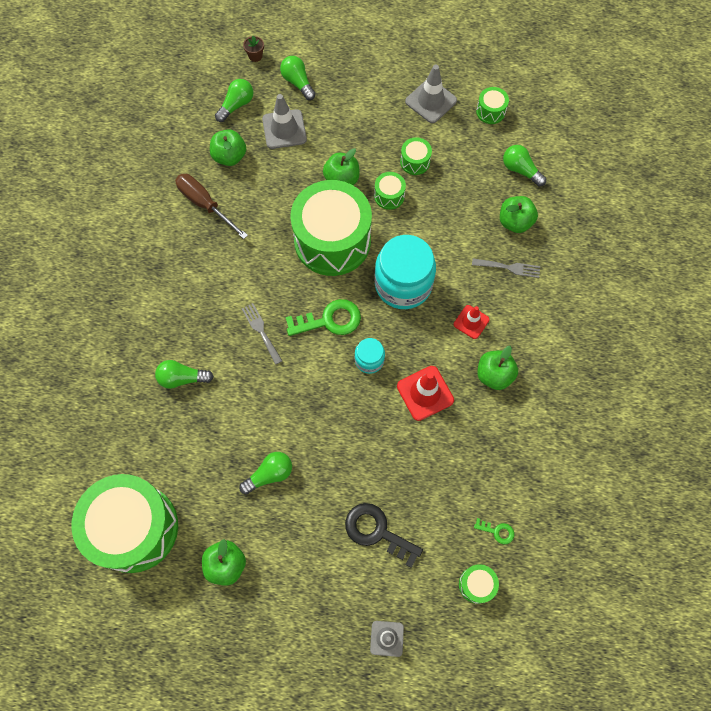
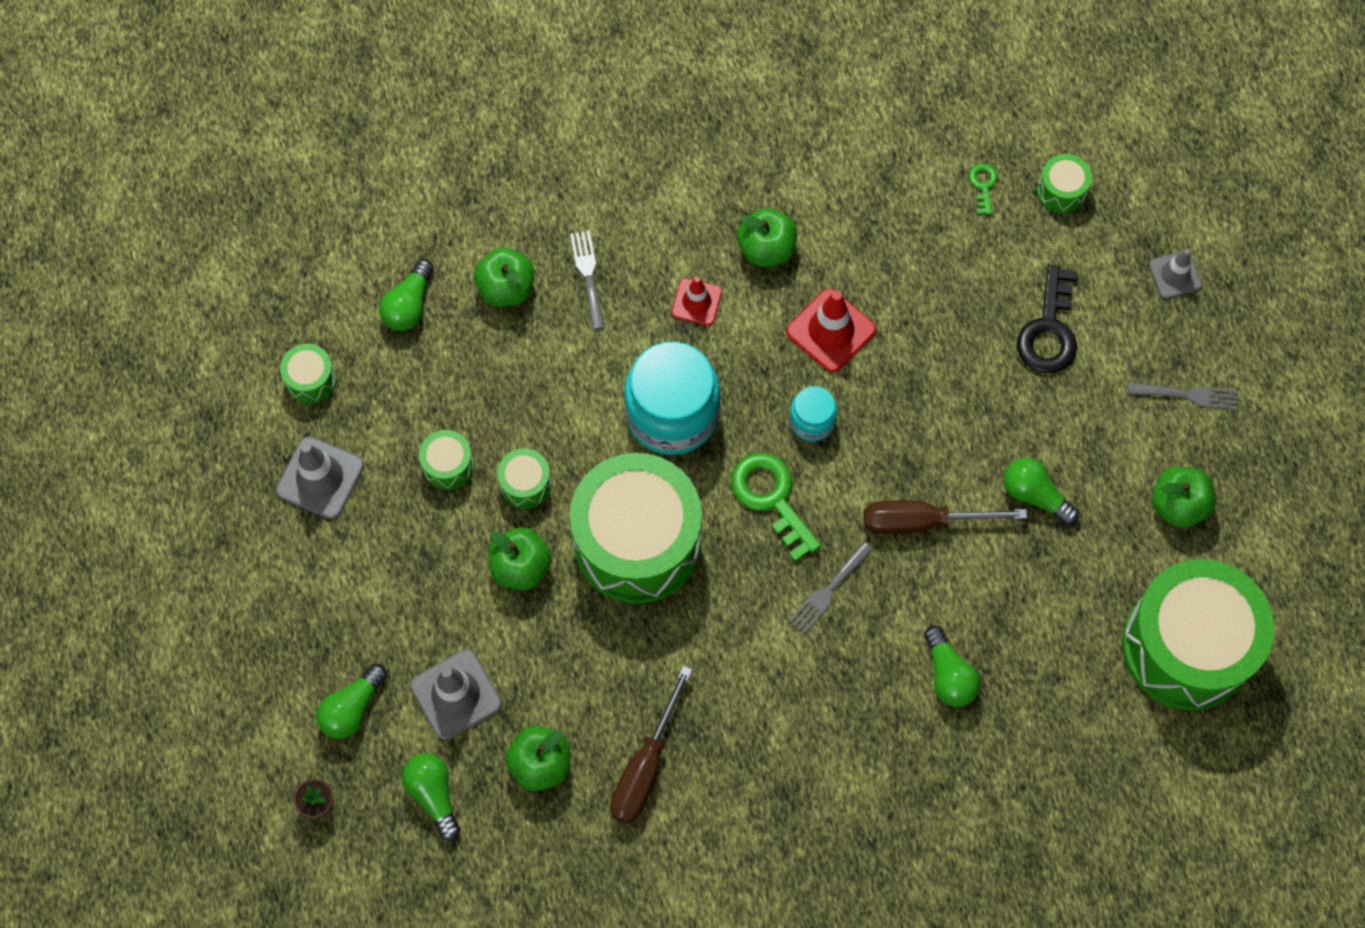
camera: 110 degrees left, 0 degrees up
(236, 105) = (434, 795): green light bulb -> green light bulb turned 45 degrees clockwise
(280, 400) = (922, 521): none -> brown screwdriver
(297, 607) = (1188, 395): none -> grey fork

